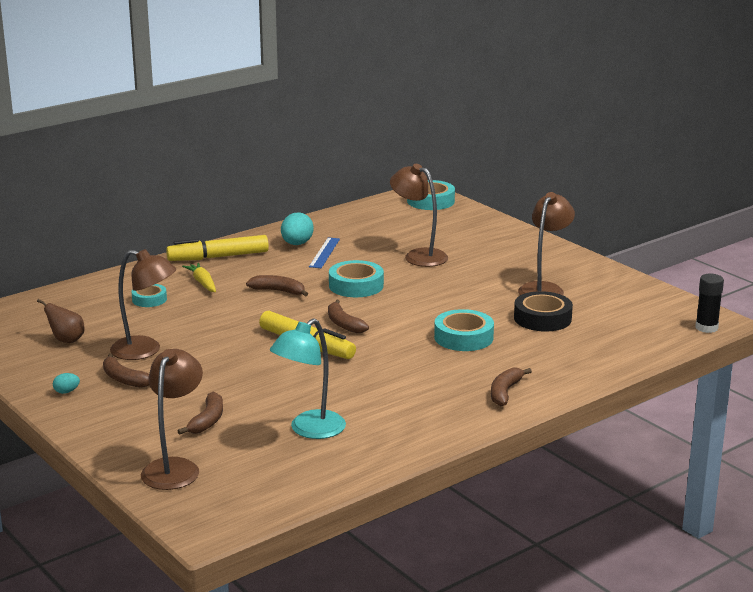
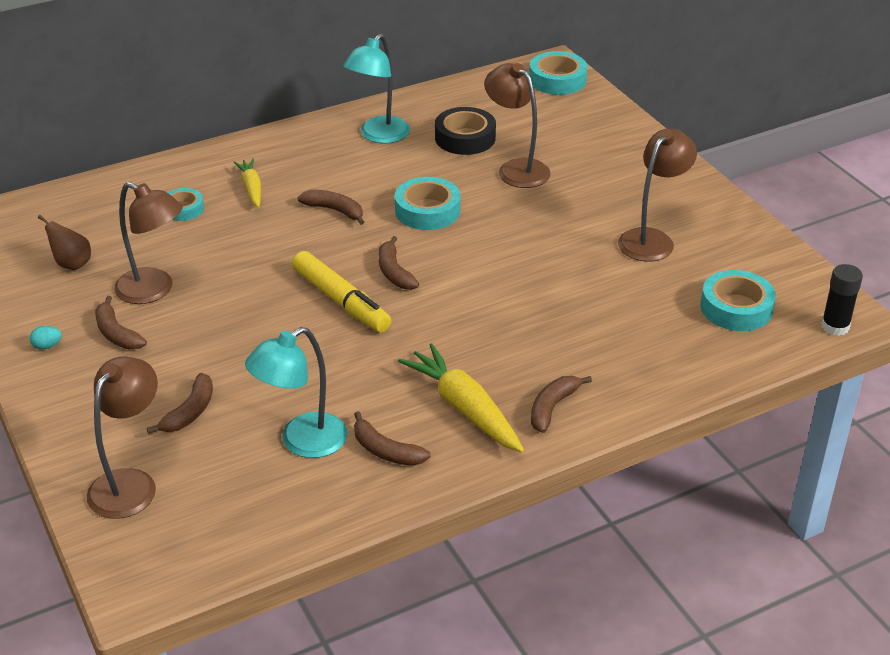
camera: 10 degrees right, 15 degrees up
(218, 257) = (282, 148): yellow marker -> none
(297, 244) = (379, 136): turquoise egg -> turquoise lamp
(324, 253) = (407, 153): blue ruler -> none
(381, 429) = (386, 451): none -> brown banana
(434, 399) = (464, 408): none -> yellow carrot
(463, 337) = (529, 310): turquoise tape -> turquoise tape (736, 308)
(542, 318) = (635, 288): black tape -> black tape (465, 138)

